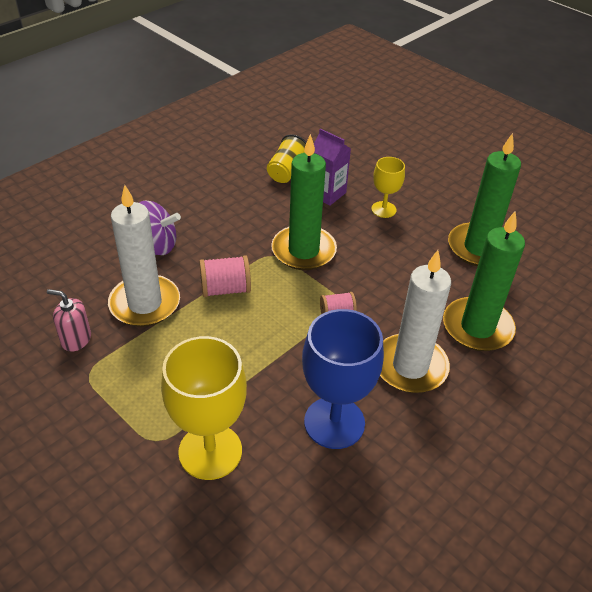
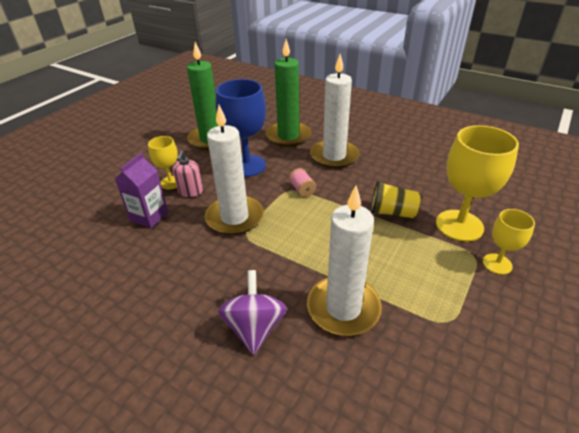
camera: 100 degrees left, 5 degrees down
(76, 339) = (417, 349): pink soap dispenser -> pink soap dispenser (190, 191)
(132, 457) = (497, 264): none -> yellow goblet
(225, 289) = (300, 255): pink spool -> none
(287, 172) = (111, 249): yellow cup -> yellow cup (392, 212)
(303, 250) = (235, 217): green candle -> white candle
(334, 422) = (396, 178): blue goblet -> blue goblet (247, 166)

